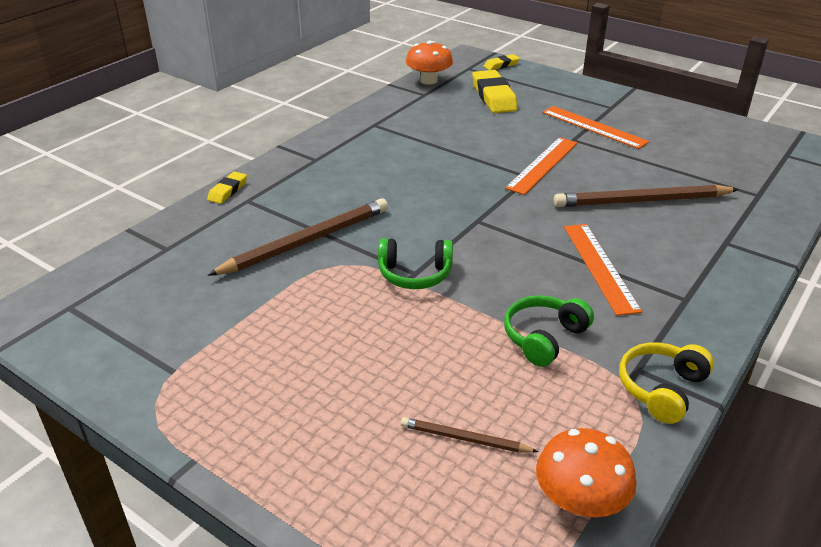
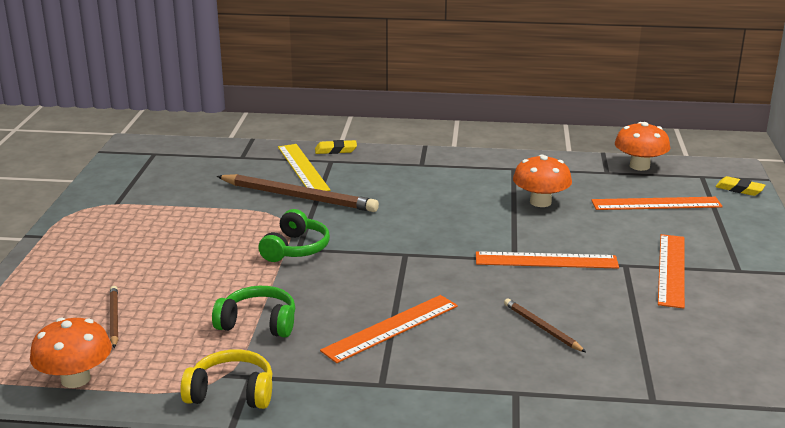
camera: 60 degrees right, 10 degrees down
(244, 220) = (303, 168): none -> yellow ruler
(415, 274) = (295, 249): green headphones -> green headphones turned 135 degrees counterclockwise
(446, 134) = (540, 202): none -> orange mushroom
(493, 97) = (656, 203): yellow eraser -> orange ruler
(642, 201) = (542, 328): brown pencil -> brown pencil, size x0.51

